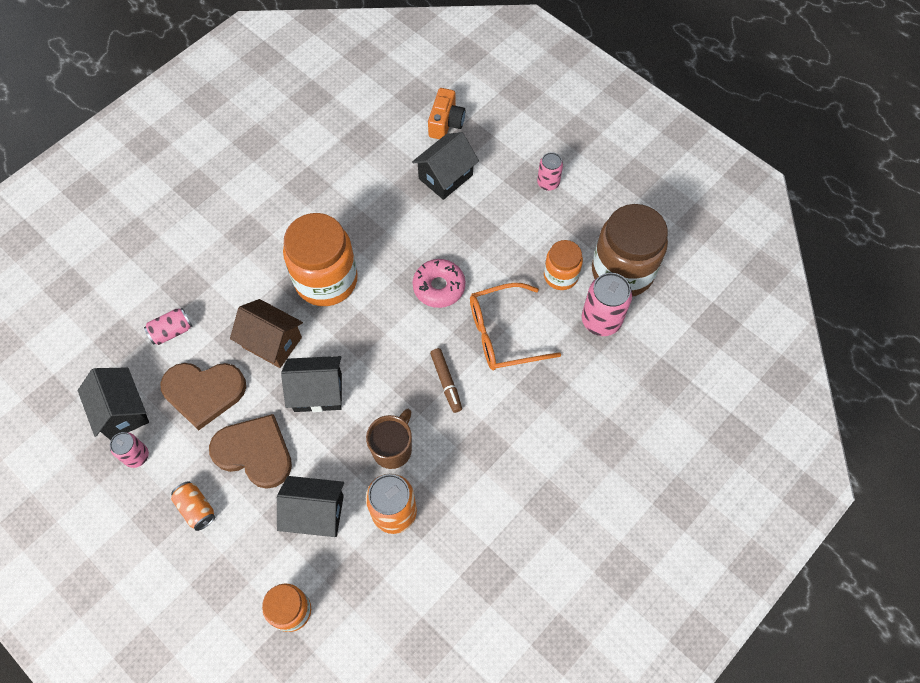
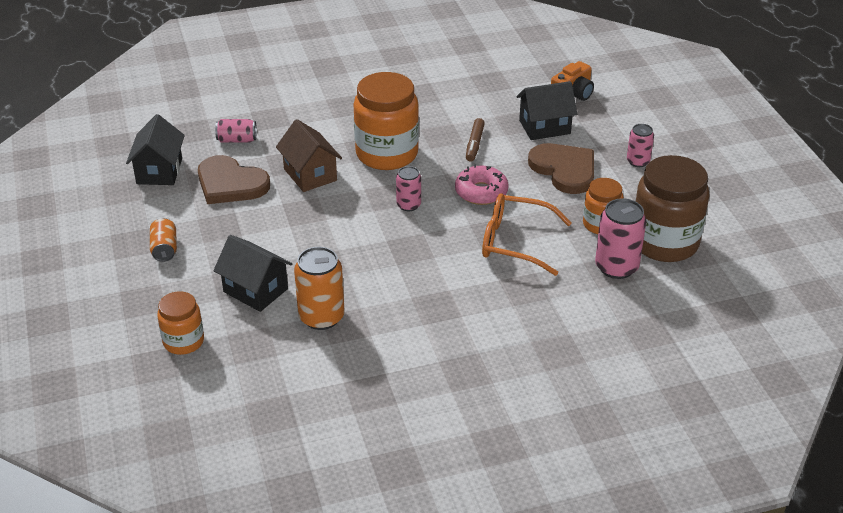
camera: 30 degrees right, 25 degrees down
(136, 456) = (147, 200): pink can -> pink can (408, 205)
(254, 452) = (239, 234): brown heart -> brown heart (564, 170)
(318, 392) = (321, 218): black house -> none
(393, 448) = (355, 277): brown mug -> none
(446, 382) = (437, 253): brown marker -> brown marker (474, 144)

